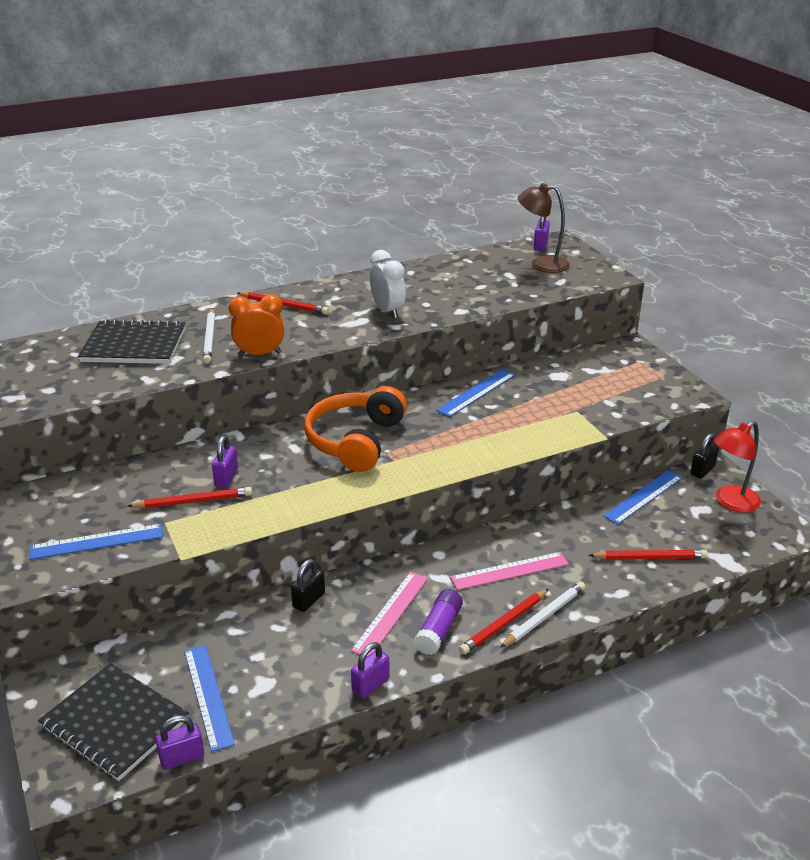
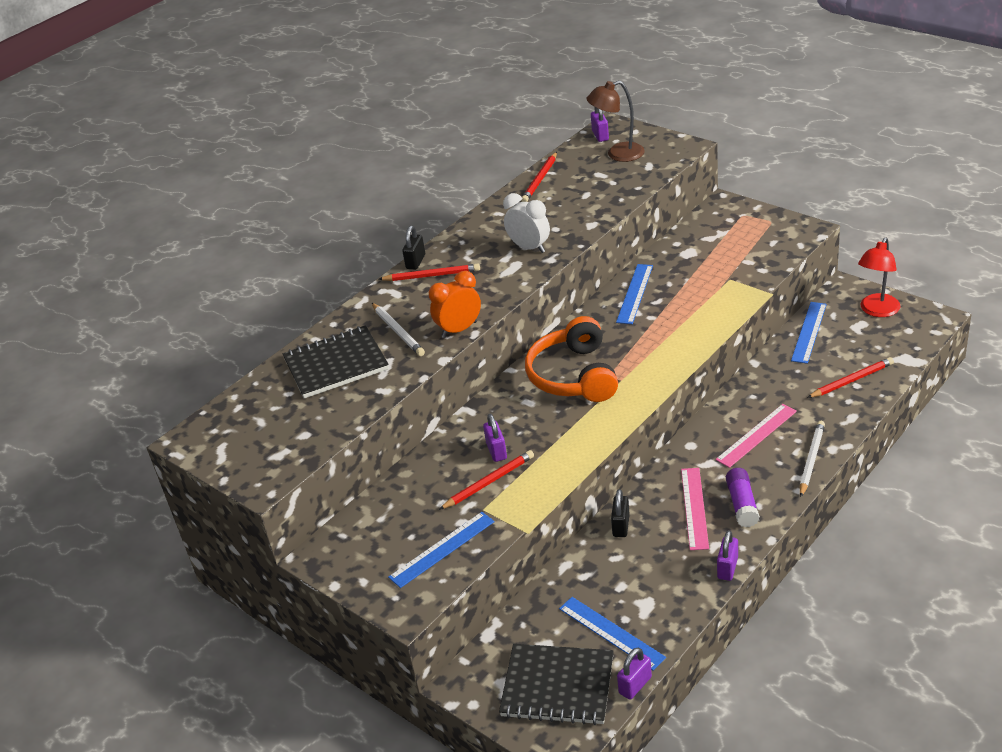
camera: 20 degrees left, 5 degrees up
(504, 624) = (786, 478): red pencil -> red pencil (540, 179)
(702, 470) = (836, 292): black padlock -> black padlock (416, 262)

